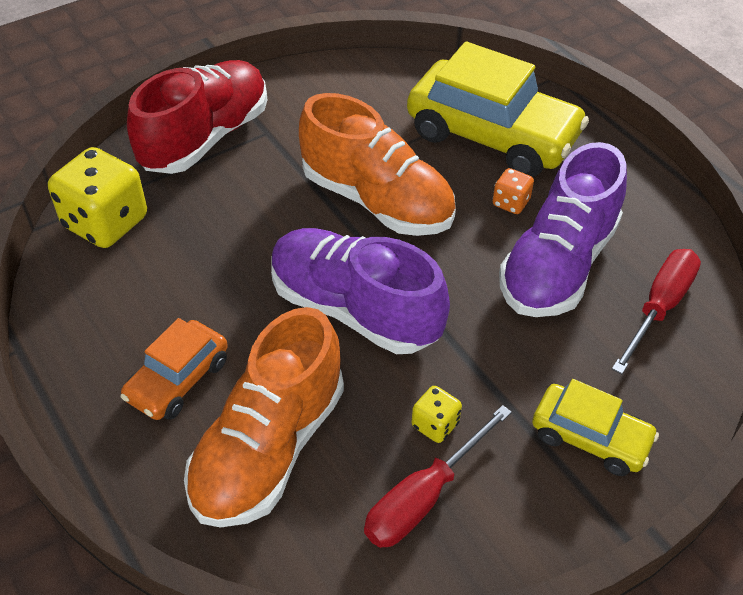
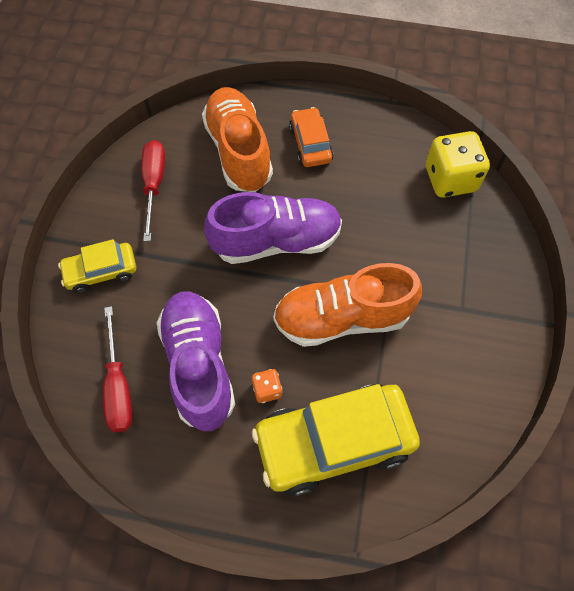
camera: 135 degrees right, 15 degrees up
(206, 137) = (486, 272): red shoe -> none
(435, 425) = (179, 218): yellow dice -> none

